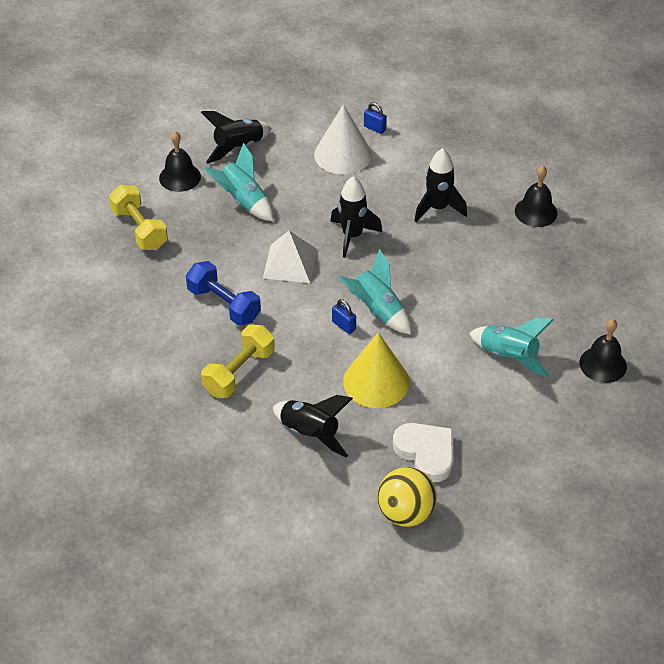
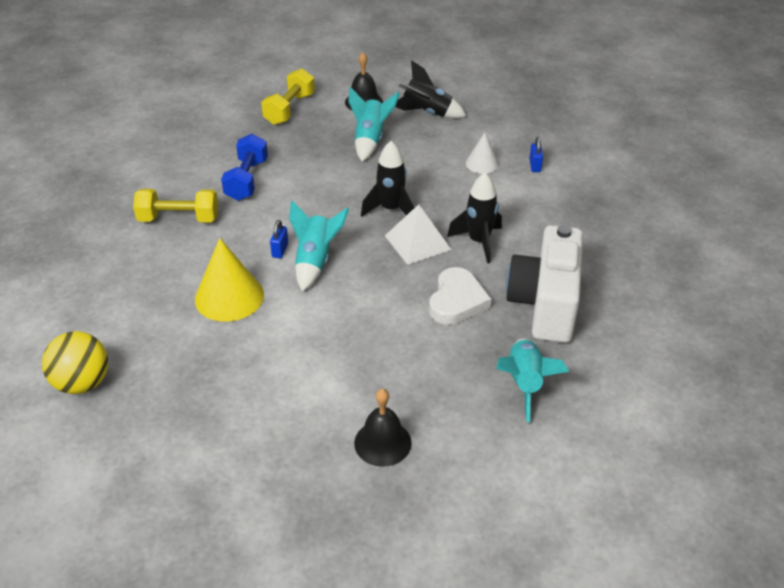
camera: 55 degrees right, 5 degrees down
(290, 263) = (325, 192): white pyramid -> white pyramid (417, 242)
(310, 434) = (138, 285): black rocket -> none
(342, 154) = (482, 163): white cone -> white cone, size x0.57
(426, 453) = (165, 365): white heart -> white heart (457, 300)
(508, 357) = (331, 368): turquoise rocket -> turquoise rocket (524, 384)
(536, 212) = (545, 304): black bell -> white camera

